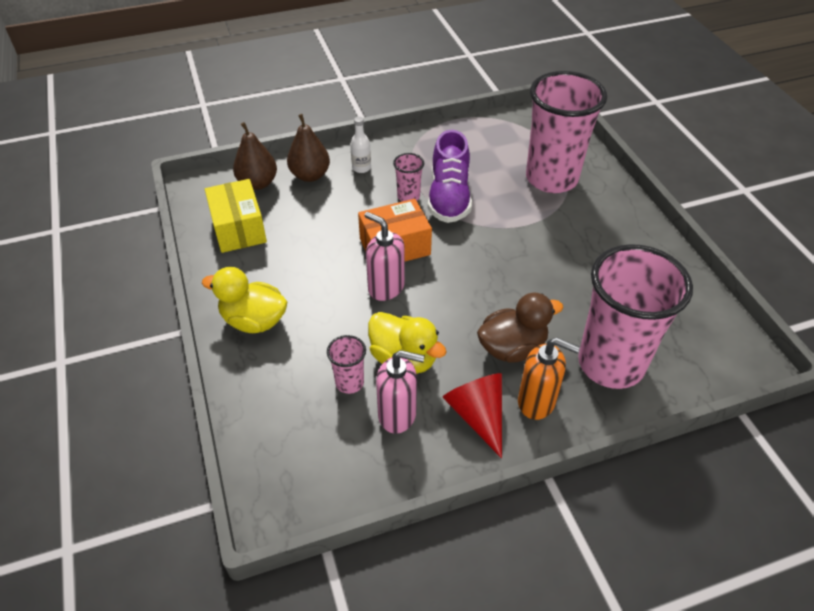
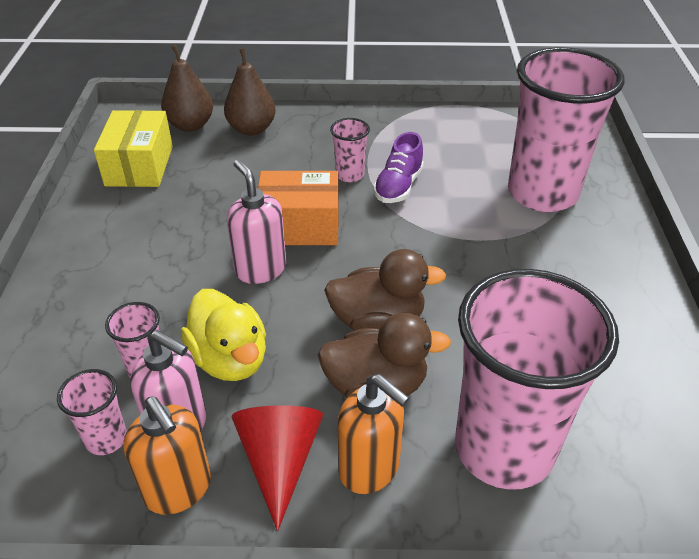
camera: 20 degrees right, 5 degrees down
(254, 321) = (88, 267): yellow duck -> none
(352, 438) = (106, 439): none -> pink cup
(361, 168) = (314, 133): white bottle -> none
(423, 454) = (178, 489): none -> orange soap dispenser
(449, 197) = (398, 186): purple shoe -> purple shoe, size x0.65
(489, 303) = (378, 321): none -> brown duck

